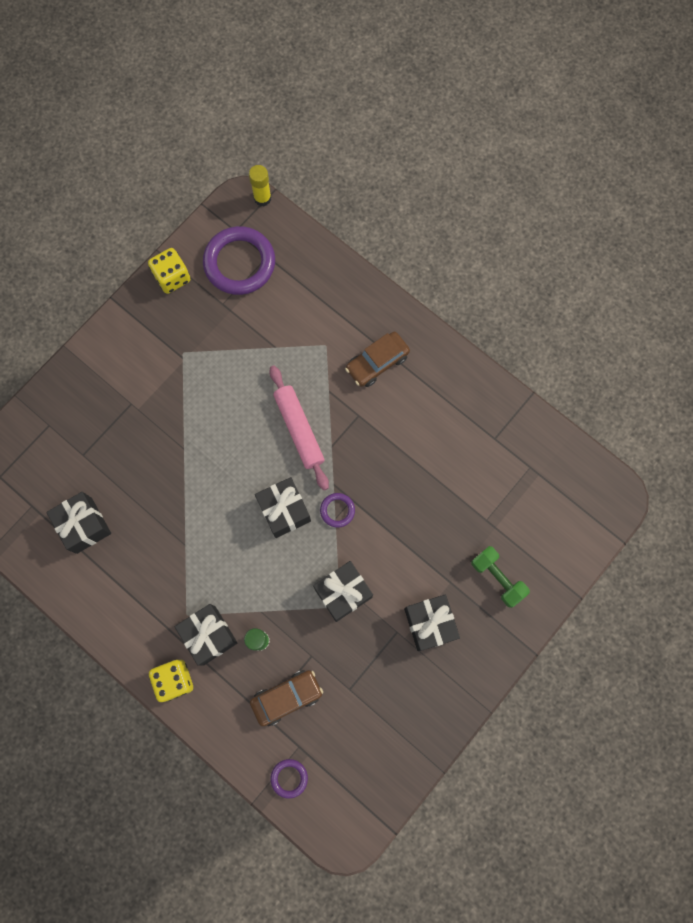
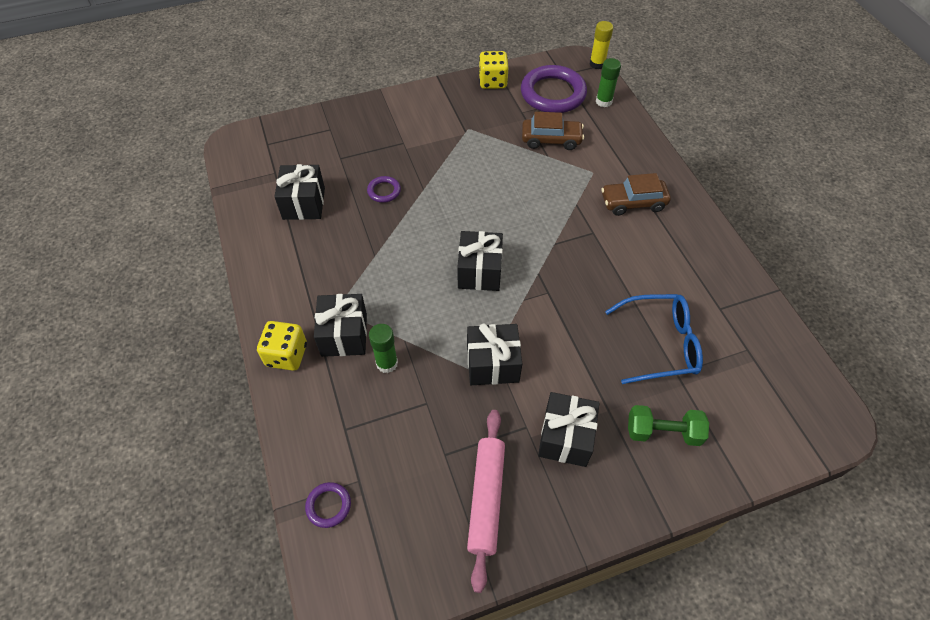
camera: 30 degrees right, 20 degrees down
(287, 697) = (378, 427): brown car -> brown car (551, 140)
(293, 248) = (603, 101): none -> green glue stick
(299, 429) = (532, 219): pink rolling pin -> pink rolling pin (486, 498)
(337, 510) = (529, 294): purple ring -> purple ring (384, 191)
(462, 500) = (659, 344): none -> blue glasses
(497, 578) = (663, 432): green dumbbell -> green dumbbell turned 75 degrees counterclockwise

